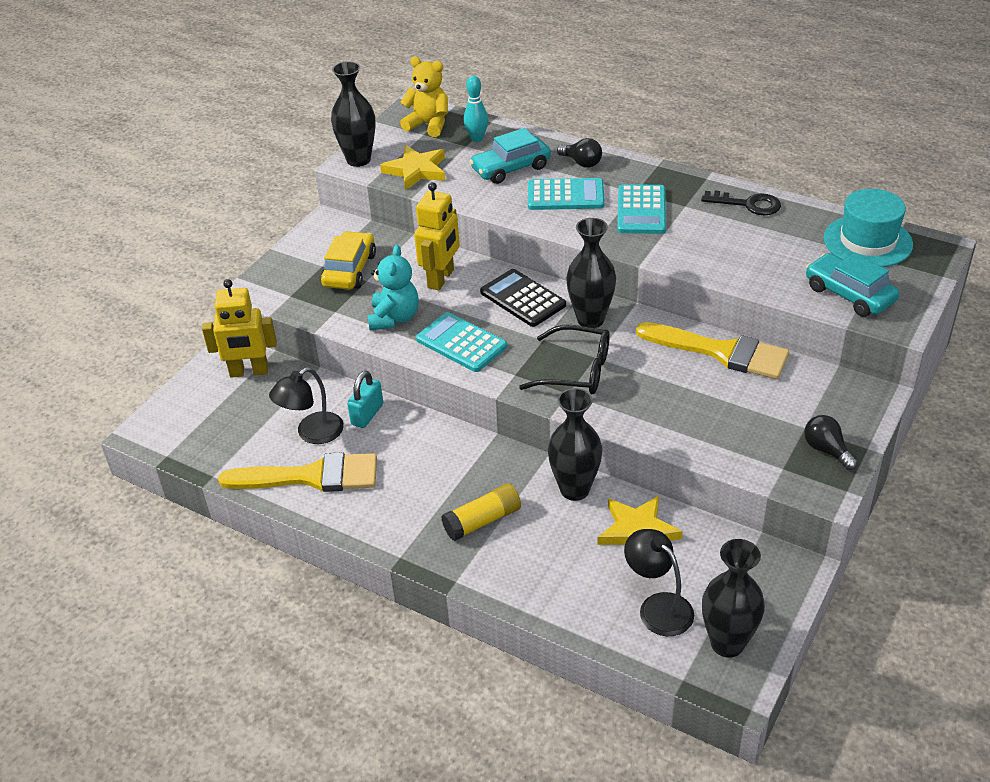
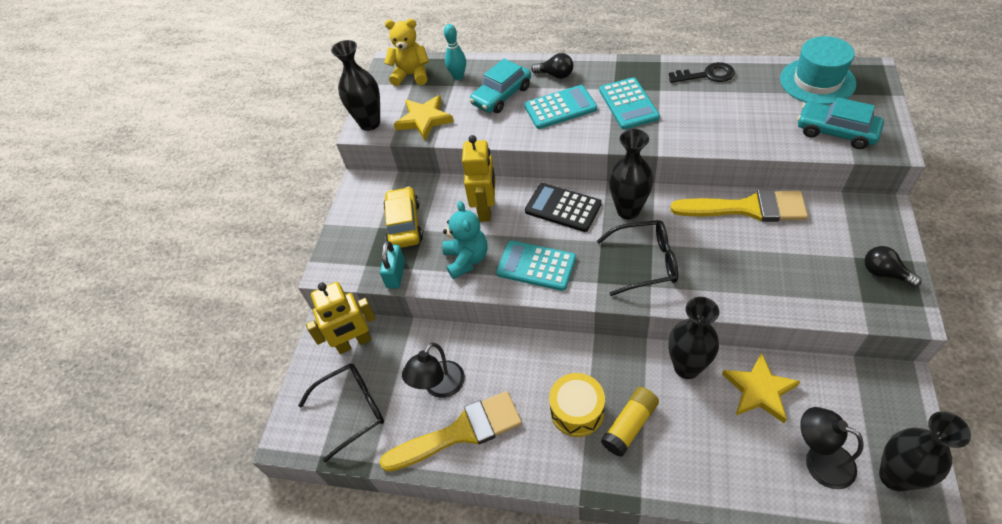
camera: 15 degrees left, 10 degrees up
(217, 427) = (352, 410): none -> black glasses
(367, 414) = (477, 352): turquoise padlock -> turquoise padlock (396, 274)
(437, 493) = (577, 411): none -> yellow drum

